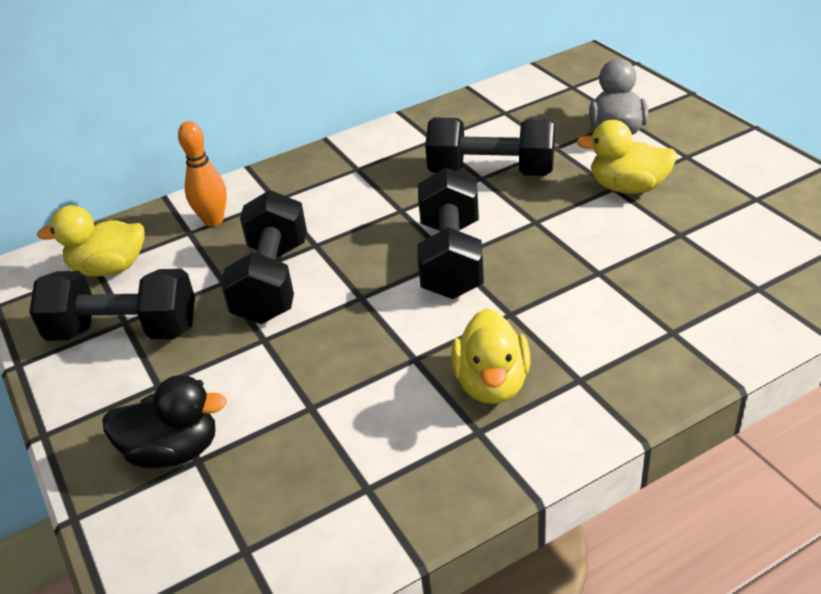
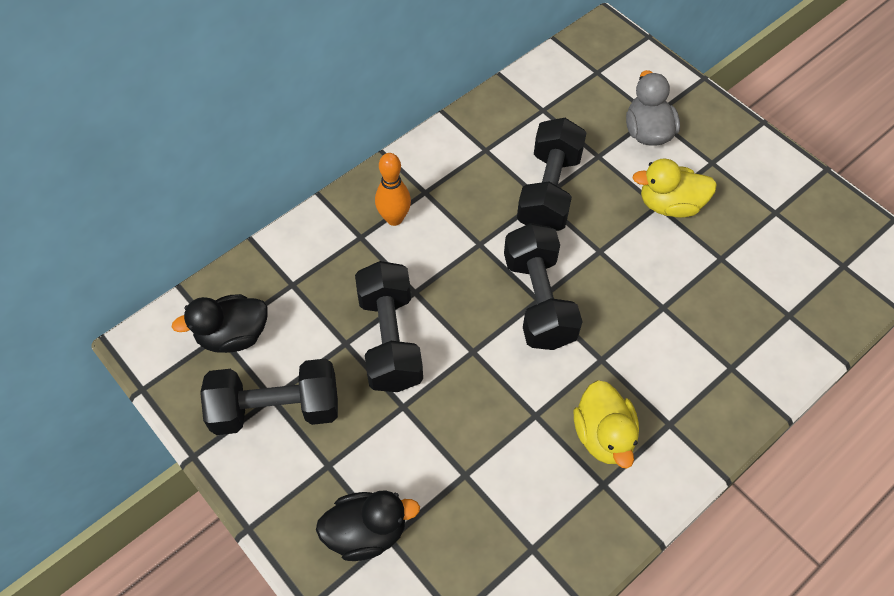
camera: 15 degrees left, 20 degrees up
(109, 268) = (233, 335): yellow duck -> black duck
(213, 220) = (311, 268): orange bowling pin -> orange bowling pin (394, 218)
(491, 172) = (549, 191): black dumbbell -> black dumbbell turned 75 degrees counterclockwise

